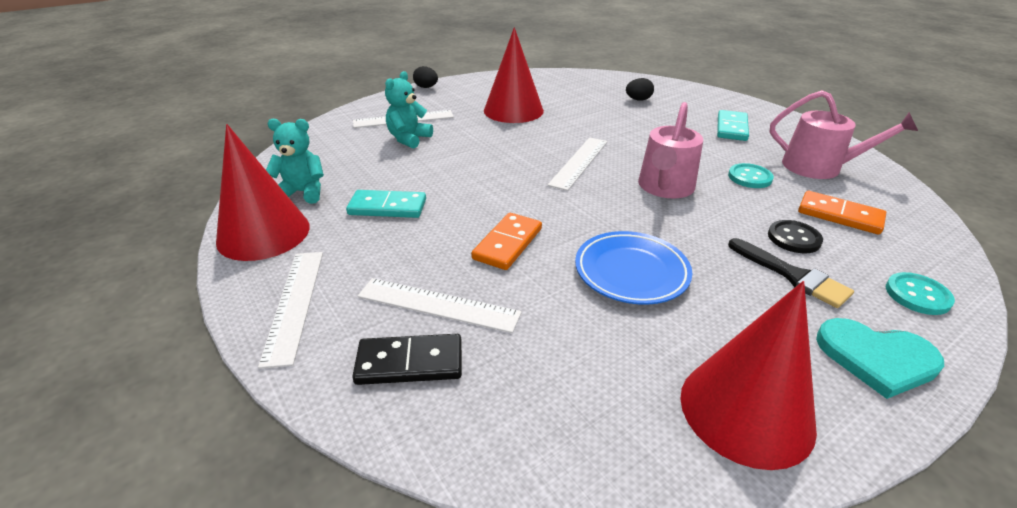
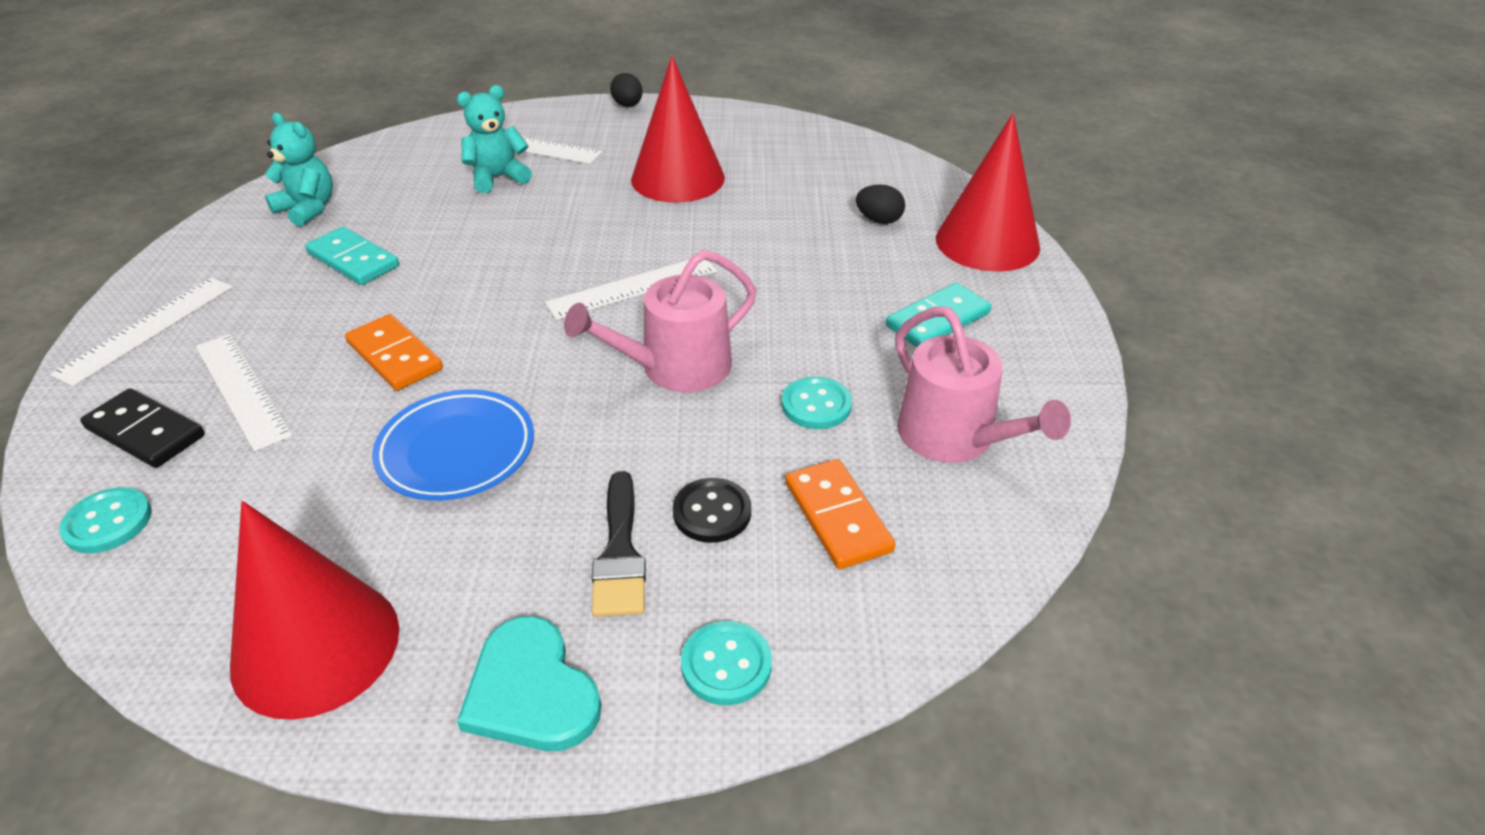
camera: 35 degrees right, 5 degrees up
(263, 233) = (219, 243): red cone -> red cone (987, 242)
(484, 430) = (108, 522): none -> turquoise button
(508, 244) = (394, 356): orange domino -> orange domino turned 75 degrees clockwise

